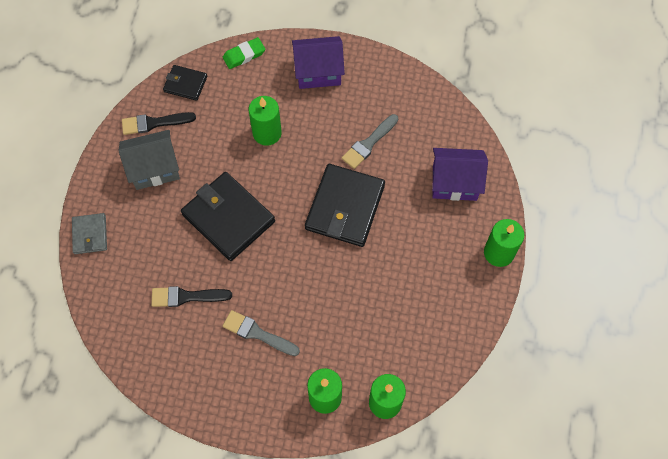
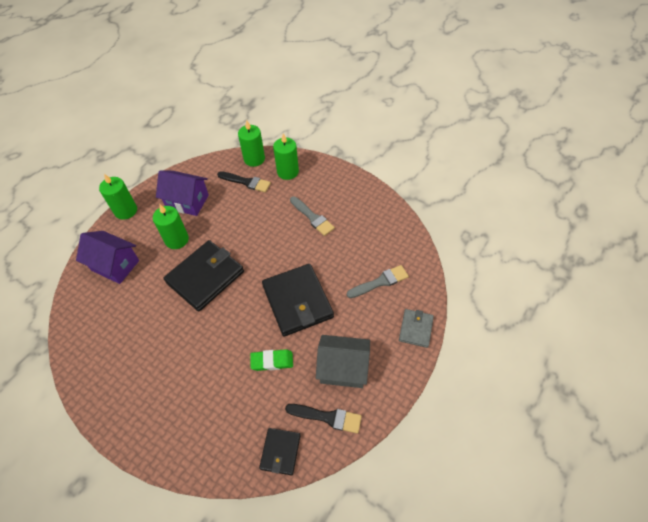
camera: 155 degrees left, 10 degrees down
(185, 84) = (280, 452): black wallet -> black wallet turned 60 degrees clockwise
(186, 297) = (352, 256): black brush -> black brush (246, 182)
(244, 55) = (206, 463): green eraser -> green eraser (272, 361)
(267, 133) = (230, 364): green candle -> green candle (177, 240)
(318, 72) = (149, 410): purple house -> purple house (187, 202)
(369, 143) = (153, 320): grey brush -> grey brush (380, 282)

